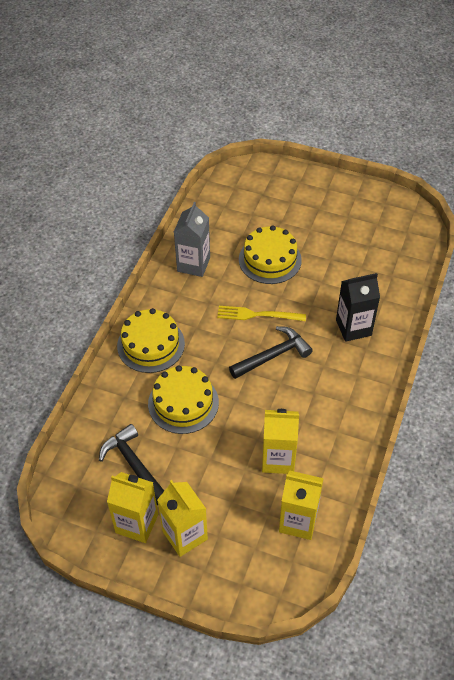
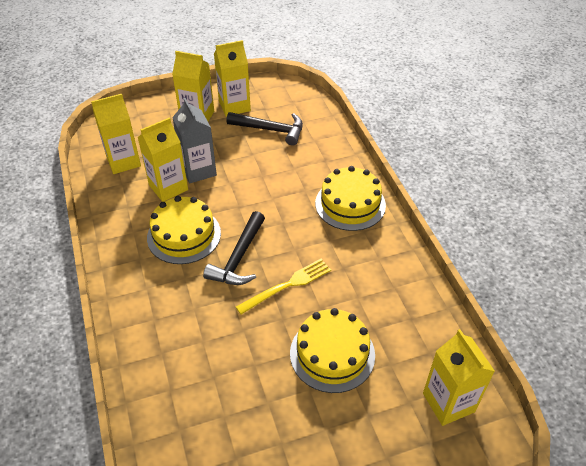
camera: 140 degrees right, 5 degrees down
(183, 403) = (277, 181): yellow cake -> yellow cake (184, 235)
(193, 264) = (399, 295): grey carton -> grey carton (198, 170)
(232, 202) = (448, 402): none -> yellow carton
(353, 327) = (181, 333): black carton -> none

